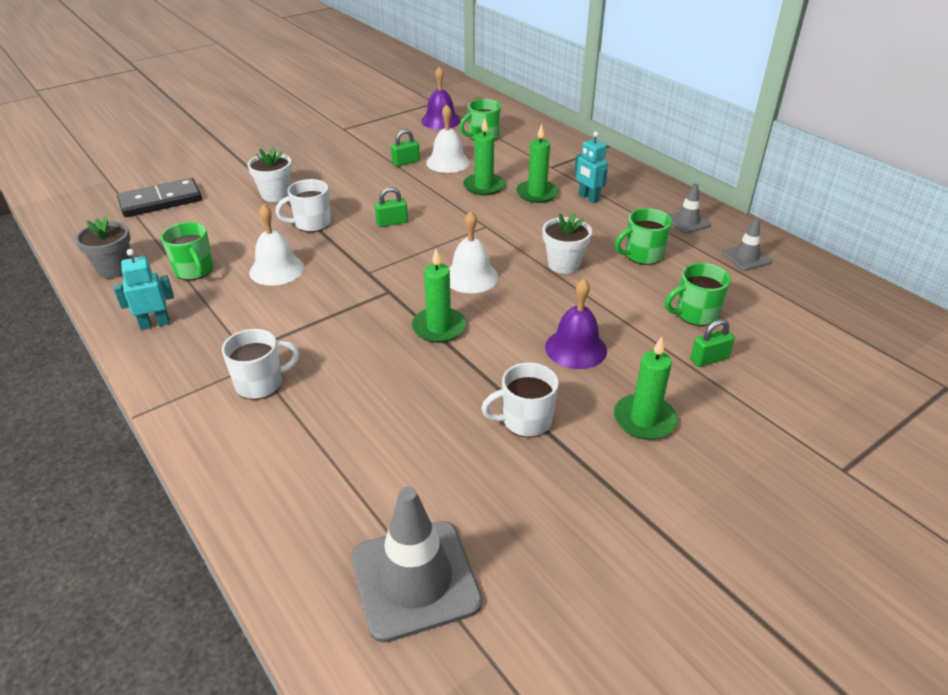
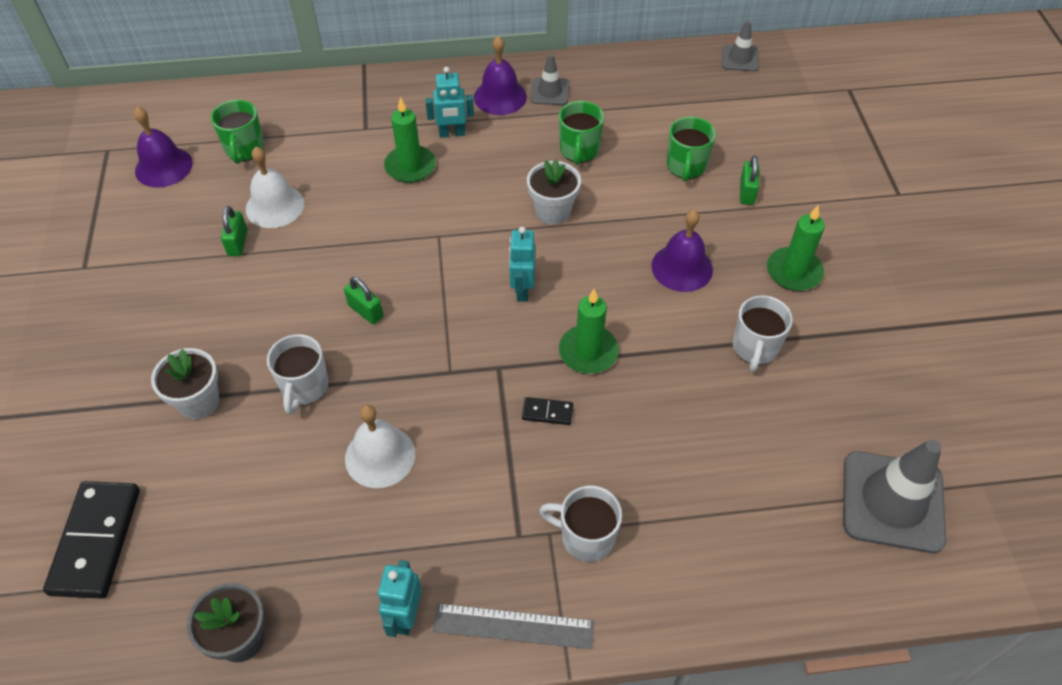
camera: 60 degrees left, 15 degrees up
(166, 374) = (513, 626): none -> grey ruler
(194, 271) = (317, 544): green mug -> none
(261, 384) = (586, 537): white mug -> white mug turned 75 degrees counterclockwise
(364, 327) = (547, 412): none -> black domino
(392, 222) = (365, 311): green padlock -> green padlock turned 60 degrees counterclockwise
(471, 277) = (522, 290): white bell -> turquoise robot
(484, 186) = (357, 200): green candle -> none
(651, 203) = (500, 97): none -> purple bell
(746, 257) = (631, 90): grey traffic cone -> grey traffic cone (740, 58)

